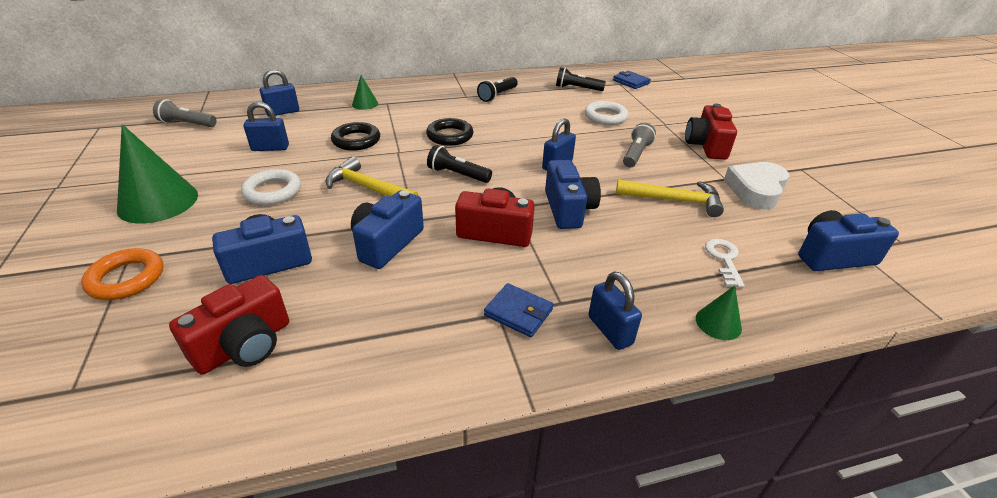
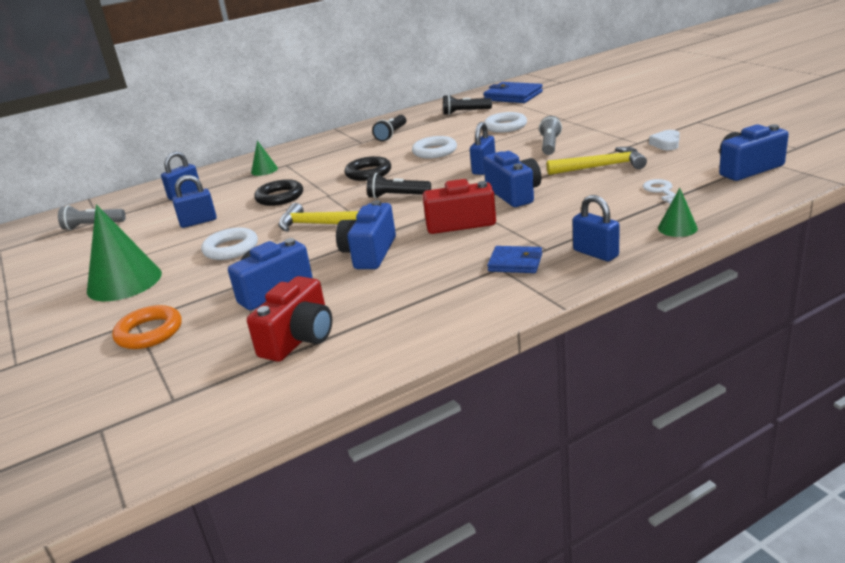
camera: 10 degrees left, 10 degrees down
(523, 128) = (434, 151): none -> white ring
(631, 82) = (513, 96): blue wallet -> blue wallet, size x1.61
(706, 146) = (608, 125): red camera -> none
(756, 190) = (666, 144): white heart -> white heart, size x0.57

